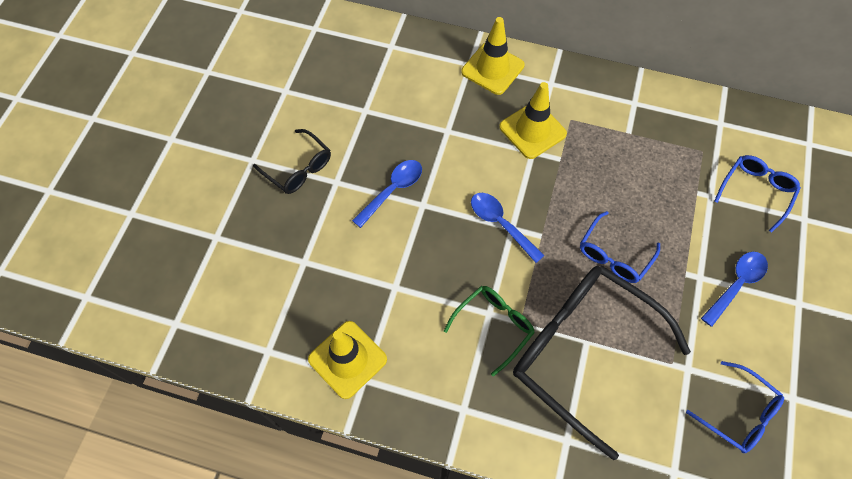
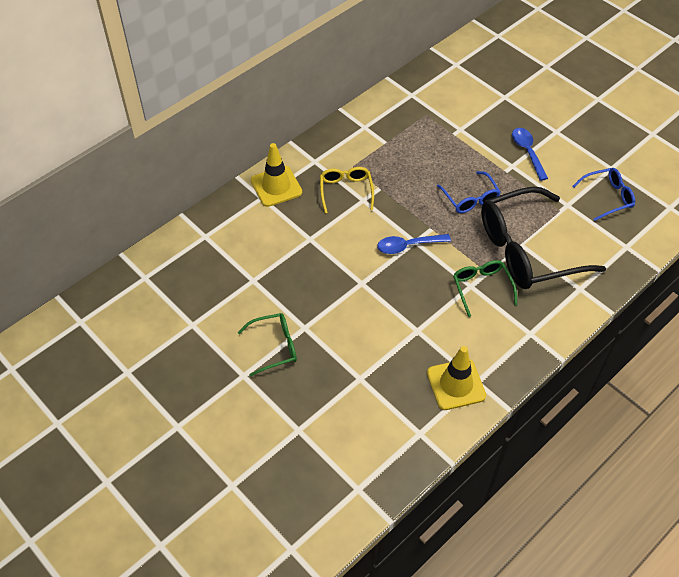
camera: 60 degrees left, 10 degrees down
(298, 168) = (275, 346): black glasses -> green glasses
(392, 190) = (337, 295): blue spoon -> none
(532, 130) = (346, 191): yellow traffic cone -> yellow glasses
(756, 191) = (471, 107): blue glasses -> none

